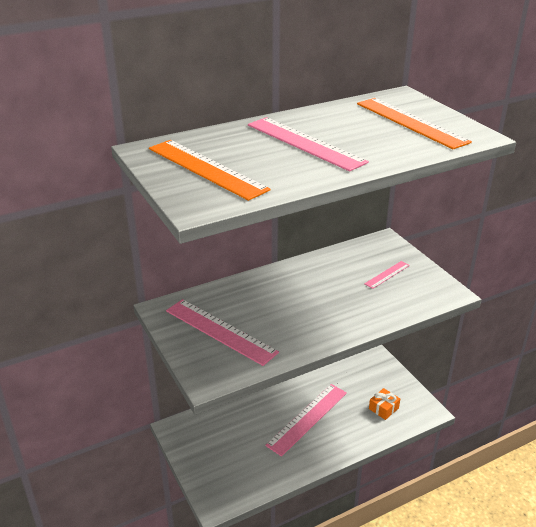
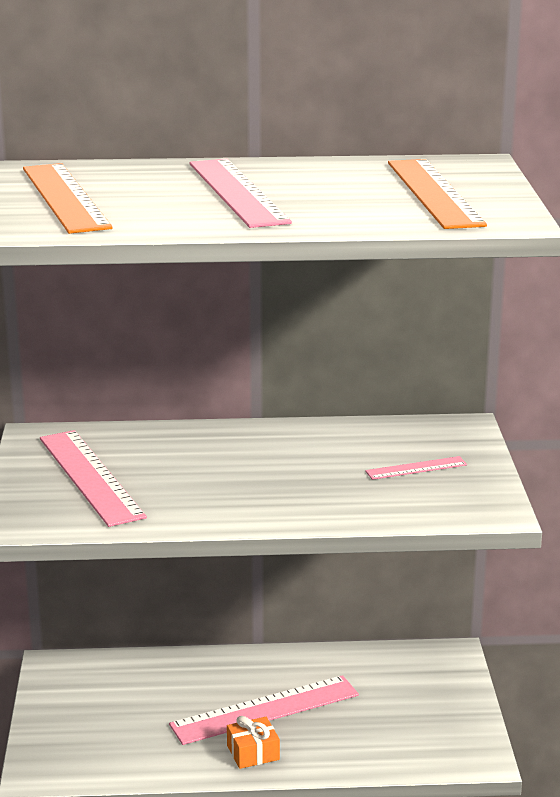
camera: 25 degrees right, 10 degrees down
(383, 408) = (404, 732): orange gift -> orange gift (253, 753)

